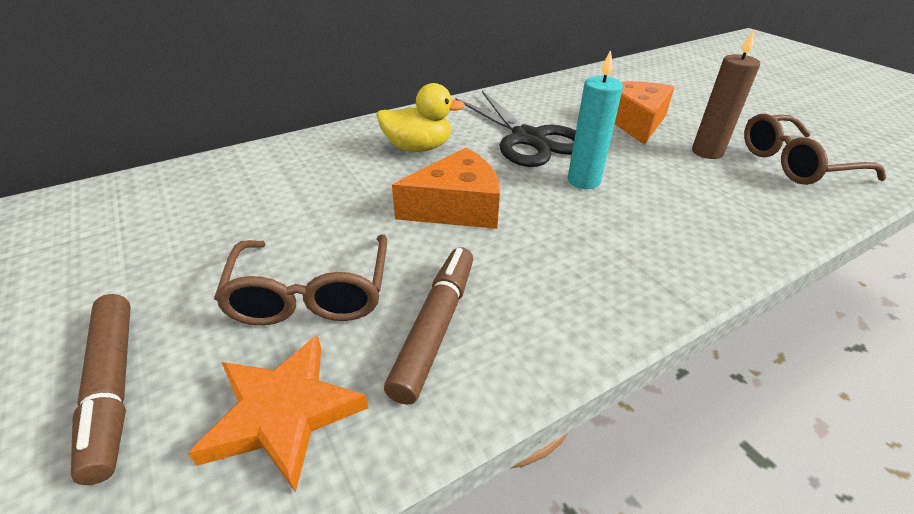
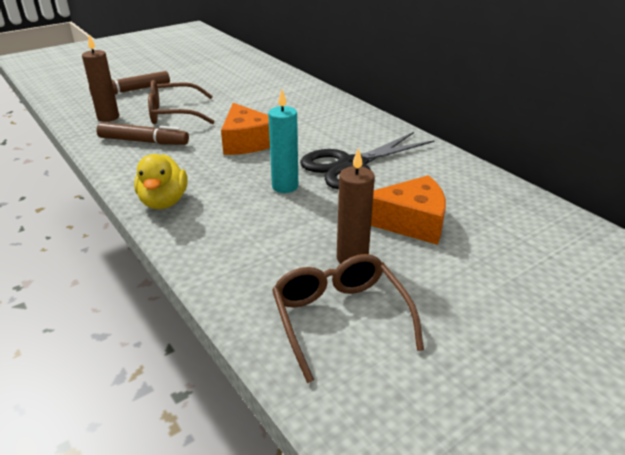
camera: 85 degrees right, 5 degrees down
(283, 413) = (108, 117): orange star -> brown candle
(418, 148) = (324, 126): yellow duck -> yellow duck (164, 202)

